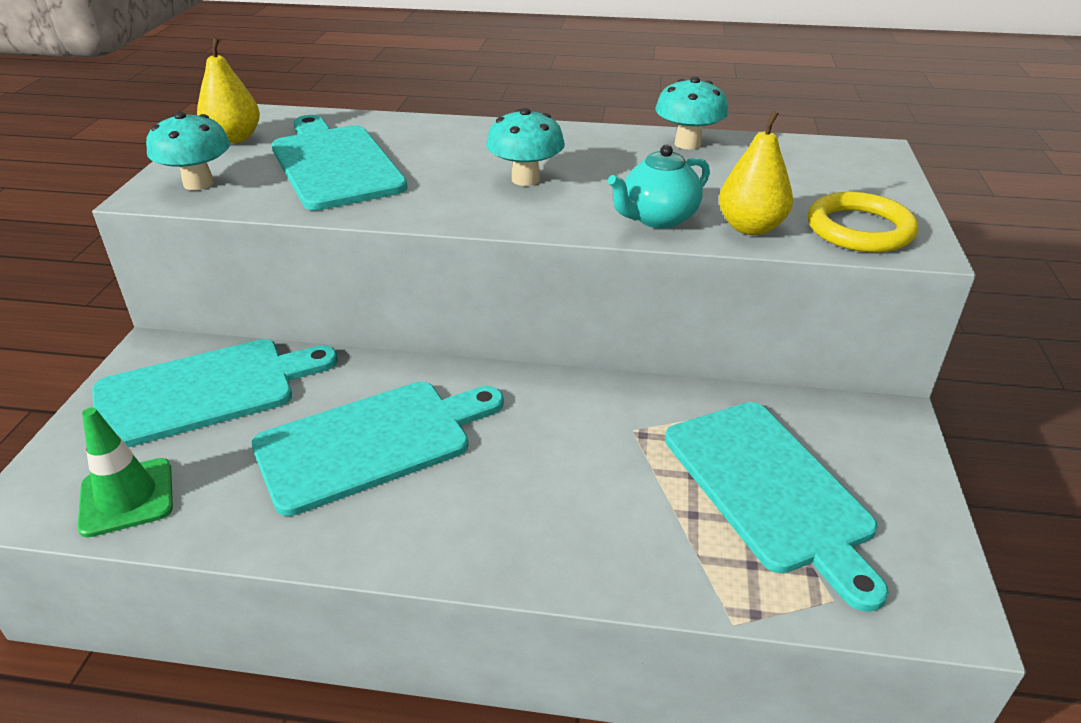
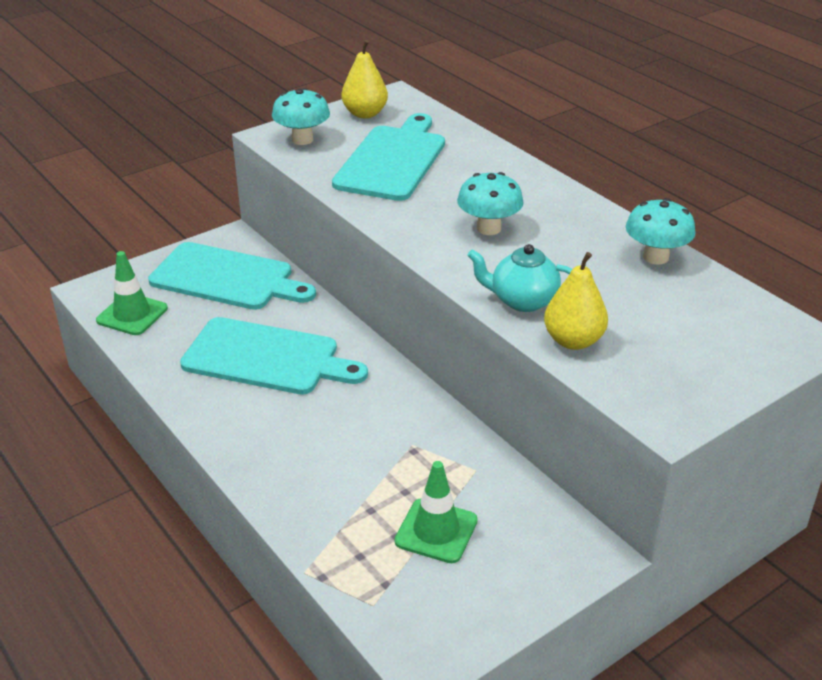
camera: 45 degrees right, 0 degrees up
(770, 489) = (436, 531): turquoise cutting board -> green traffic cone
(859, 229) = (651, 386): yellow ring -> none

